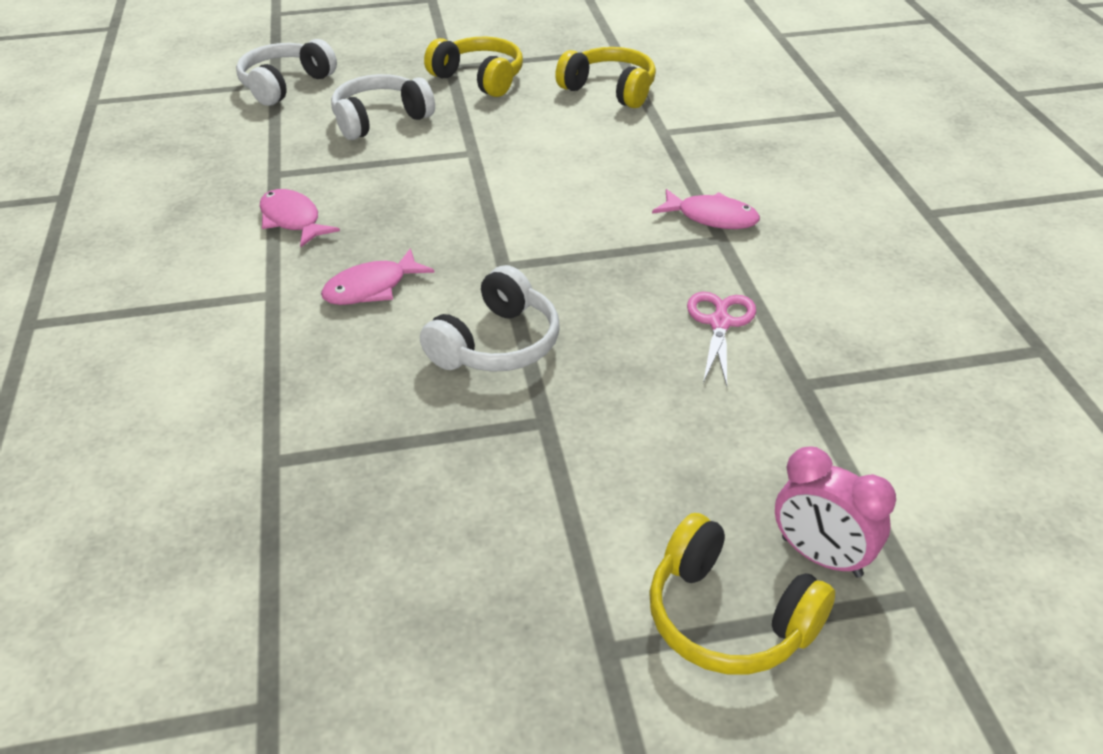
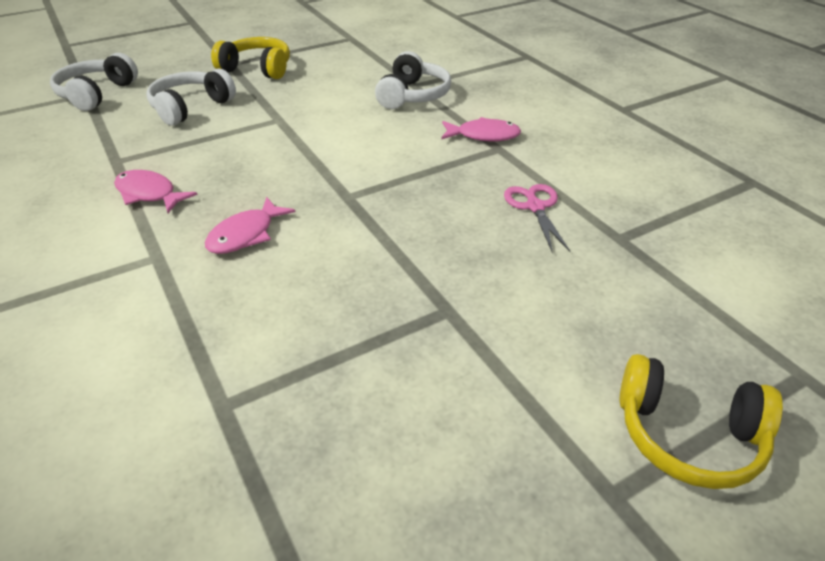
camera: 20 degrees left, 0 degrees up
(497, 344) = (375, 258): white headphones -> white headphones (413, 95)
(610, 90) = (360, 63): yellow headphones -> none
(821, 557) = (719, 365): pink clock -> none

